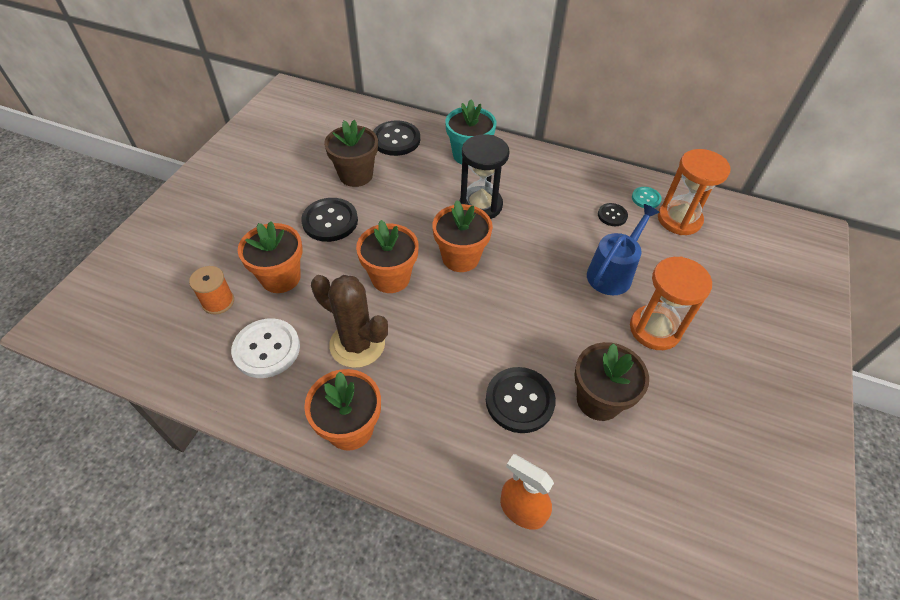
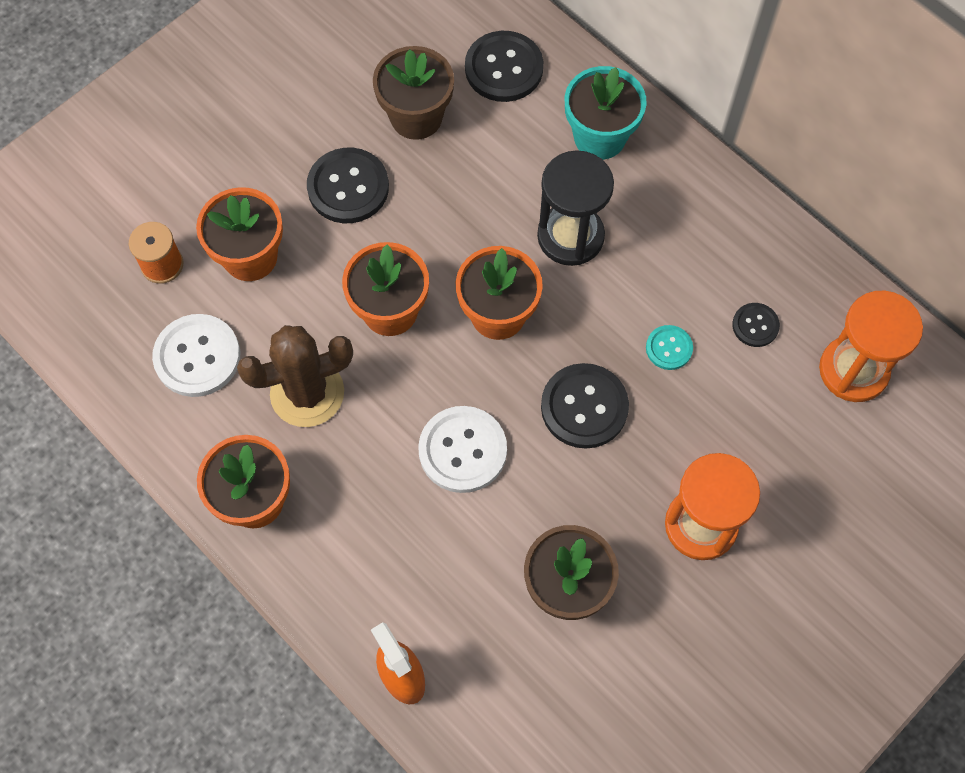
camera: 25 degrees right, 15 degrees up
(357, 344) = (307, 393): brown cactus -> brown cactus turned 75 degrees counterclockwise
(481, 341) = (462, 450): none -> white button
(519, 401) = (468, 549): black button -> black button (584, 407)
(613, 272) = (697, 419): blue watering can -> none
(646, 198) = (826, 315): turquoise button -> turquoise button (669, 348)

